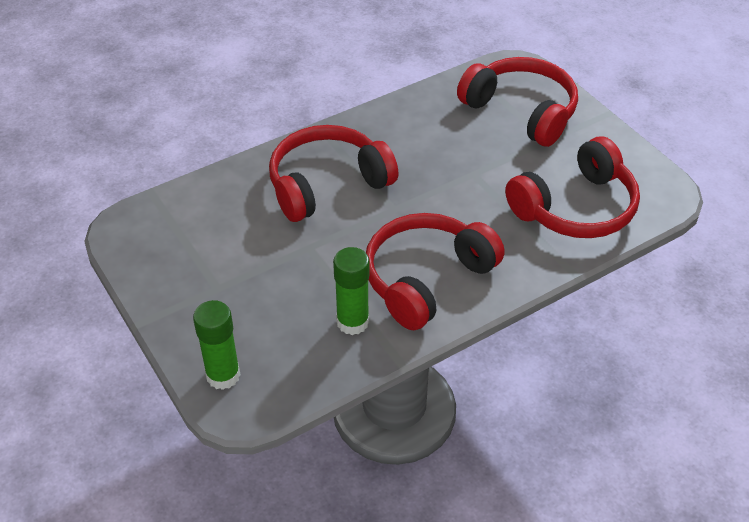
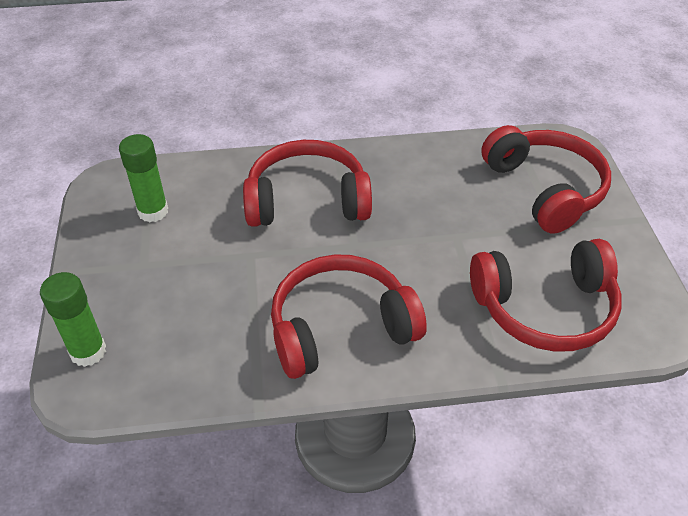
camera: 25 degrees right, 0 degrees up
(352, 322) = (240, 345): green glue stick -> green glue stick (153, 211)

